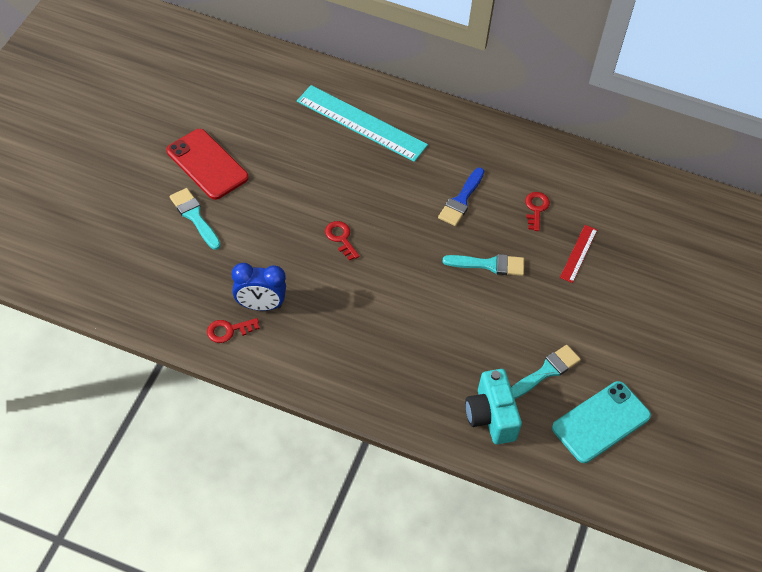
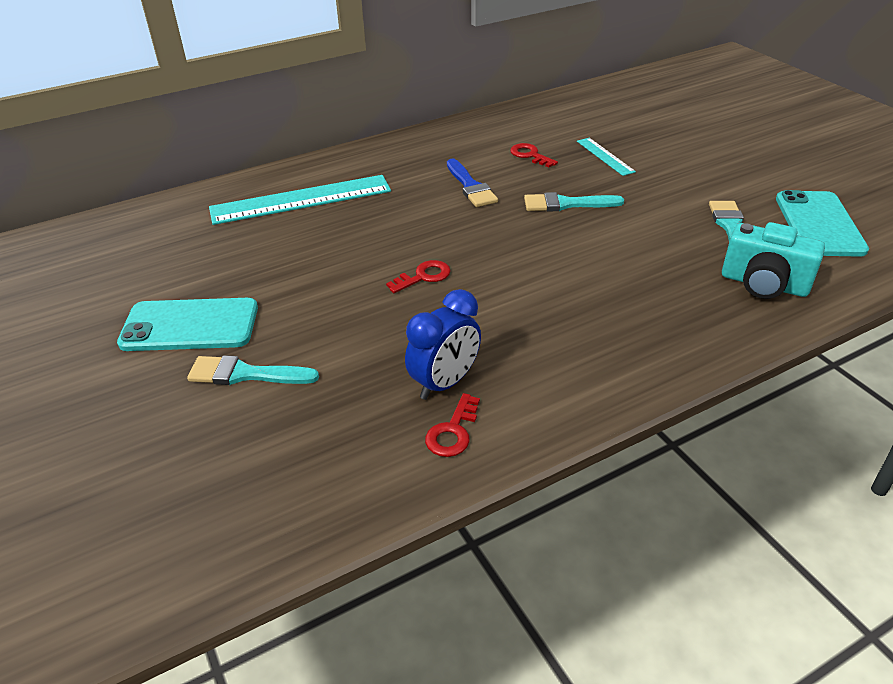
camera: 45 degrees left, 15 degrees down
(207, 164) = (190, 326): red phone -> turquoise phone
(341, 238) = (424, 276): red key -> red key turned 135 degrees clockwise
(489, 265) = (566, 204): turquoise brush -> turquoise brush turned 135 degrees counterclockwise
(578, 253) = (605, 156): red ruler -> turquoise ruler

